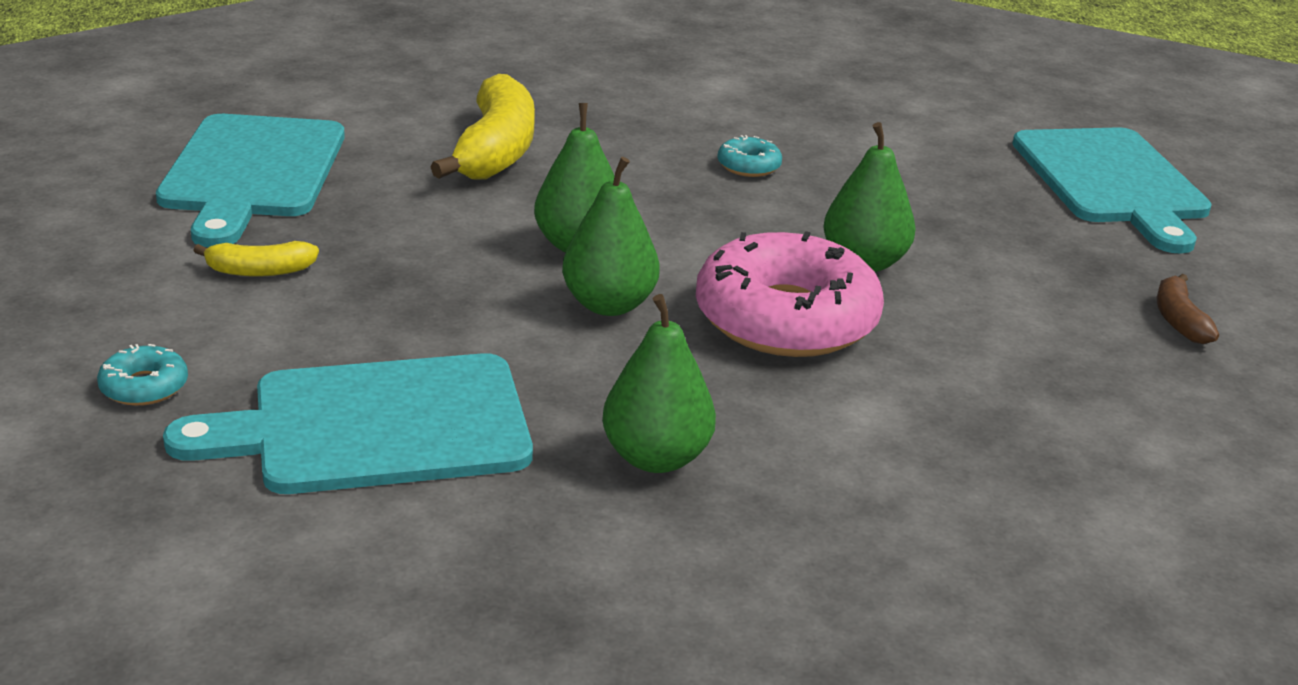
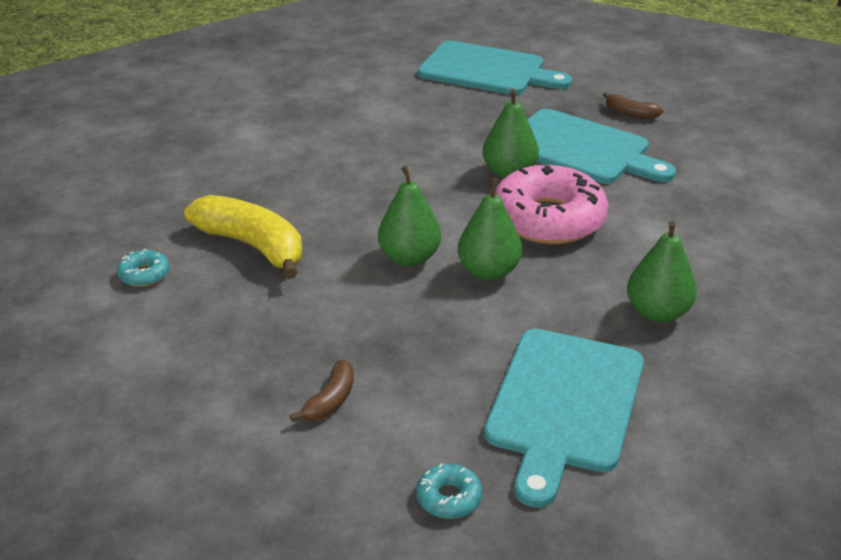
camera: 55 degrees left, 5 degrees up
(252, 172) = (175, 362): turquoise cutting board -> turquoise cutting board (581, 149)
(259, 271) = (330, 400): yellow banana -> brown banana
(748, 166) = (367, 164): turquoise donut -> turquoise donut (144, 274)

